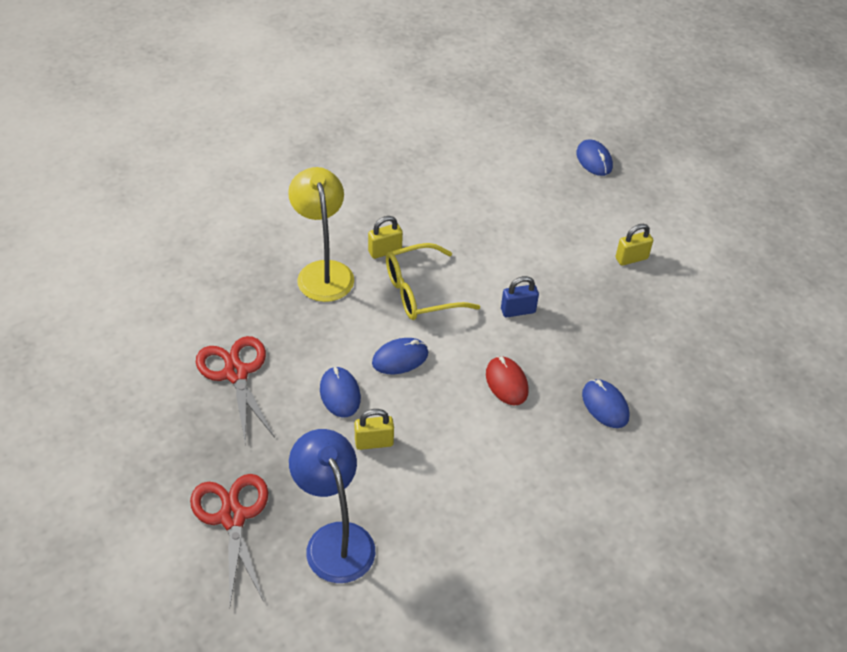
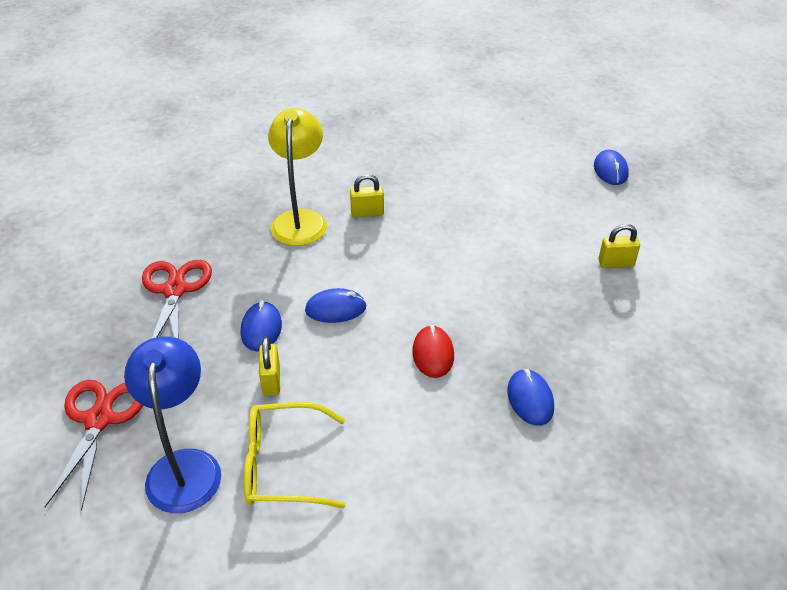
camera: 20 degrees right, 5 degrees down
(374, 442) = (271, 381): yellow padlock -> yellow padlock turned 75 degrees clockwise
(420, 292) = (384, 254): yellow glasses -> yellow glasses (282, 465)
(518, 311) = (474, 289): blue padlock -> none

